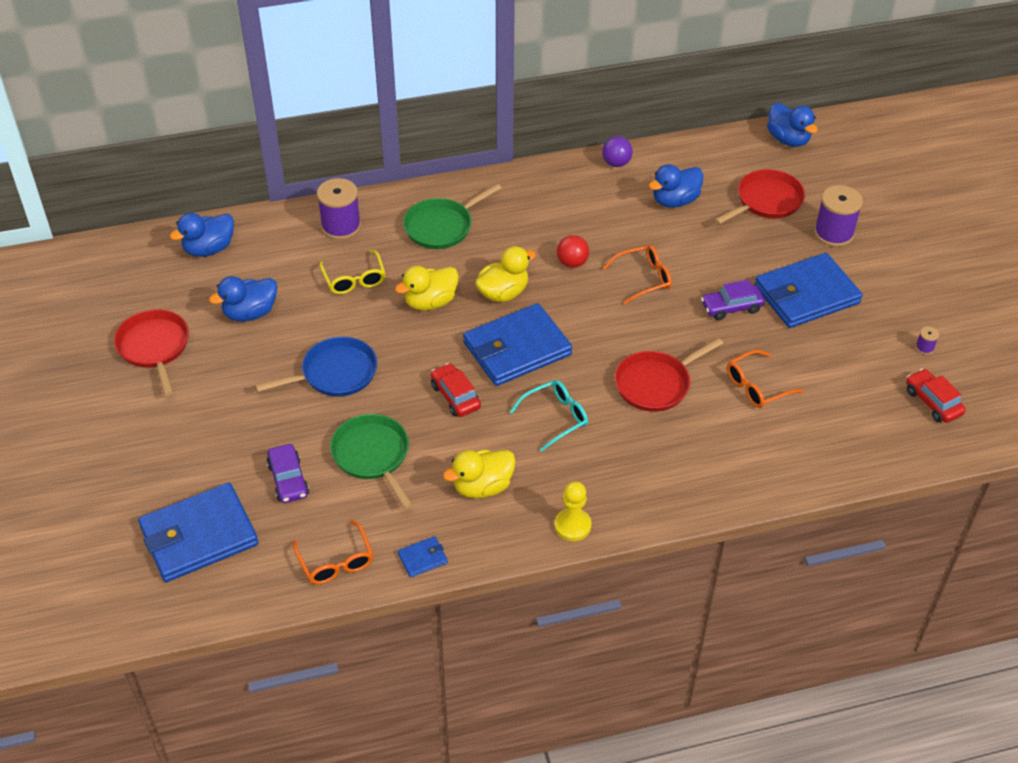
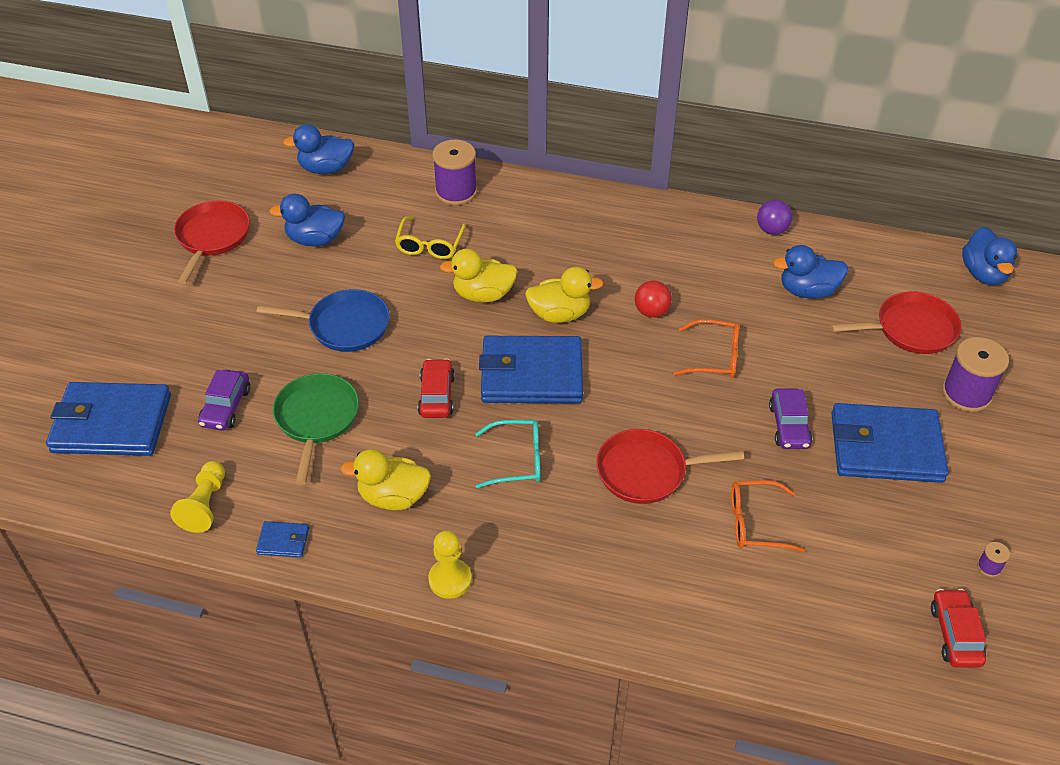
camera: 30 degrees right, 0 degrees up
(336, 561) = (205, 505): orange glasses -> yellow pawn
(441, 226) = (549, 227): green pan -> none
(731, 307) = (789, 426): purple car -> purple car turned 105 degrees counterclockwise

